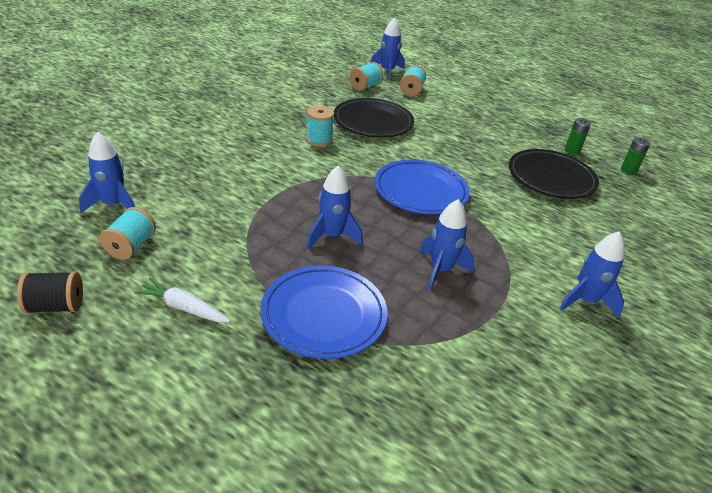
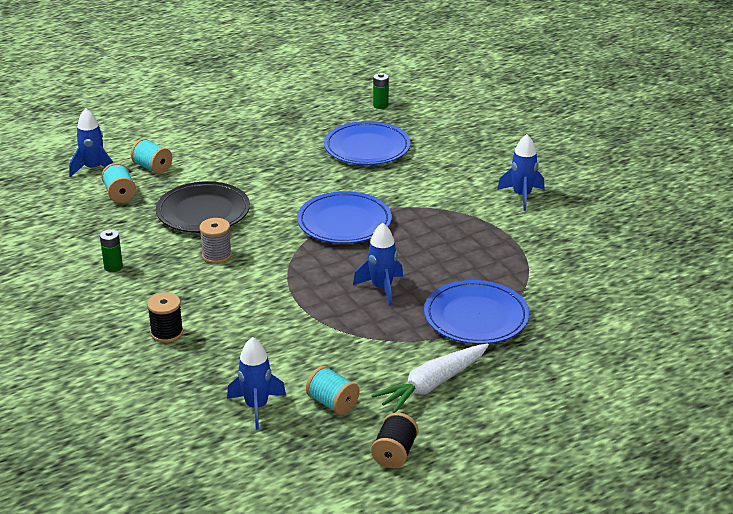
camera: 60 degrees left, 5 degrees down
(183, 308) = (432, 385): white carrot -> white carrot, size x1.58
(200, 141) = (167, 333): none -> black spool
(319, 140) = (216, 255): turquoise spool -> grey spool
(440, 270) = (455, 247): blue rocket -> none
(551, 178) = (367, 148): black plate -> blue plate
(572, 151) = (332, 119): green battery -> green battery (113, 267)

